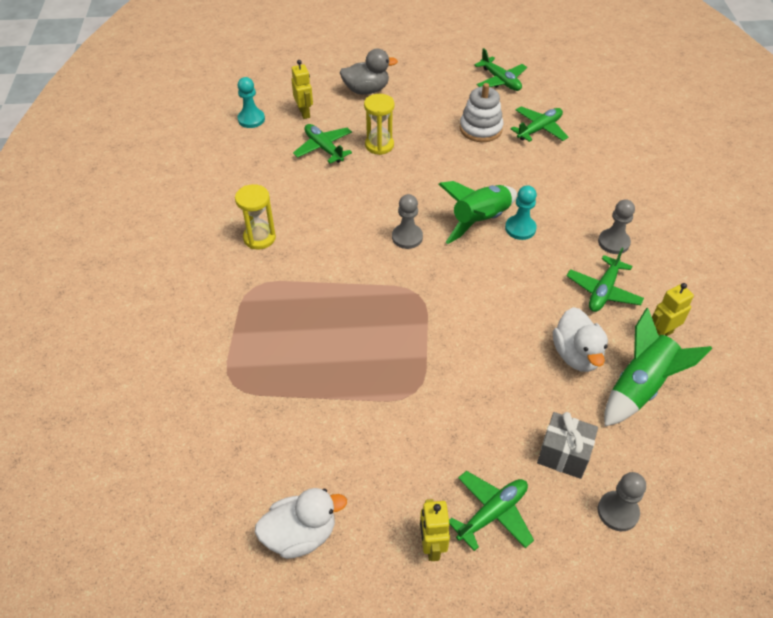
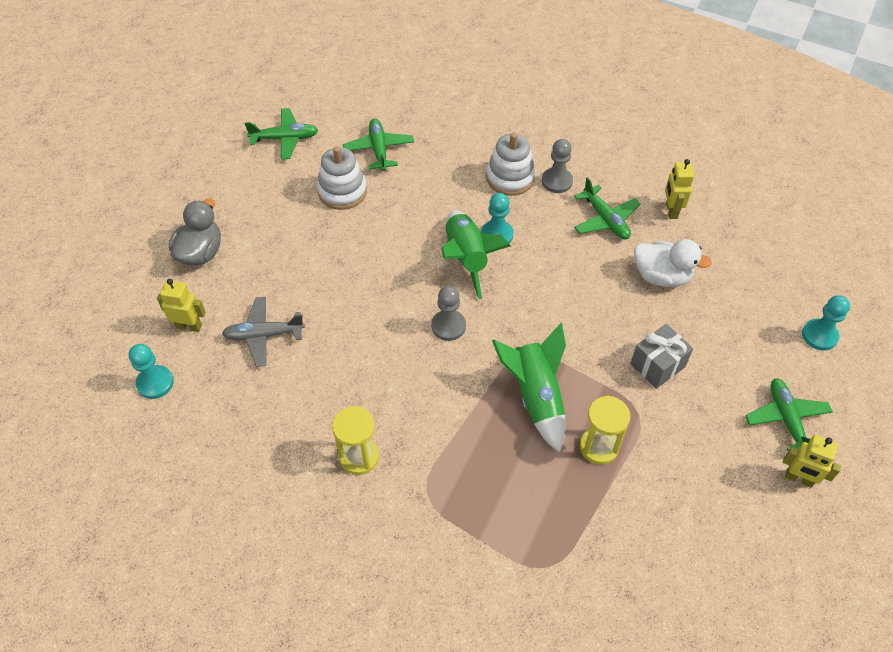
camera: 60 degrees left, 5 degrees up
(300, 534) = (746, 577): white duck -> none
(324, 148) = (264, 335): green plane -> grey plane
(379, 145) = (299, 284): yellow hourglass -> yellow hourglass (599, 447)
(563, 454) = (753, 341): grey gift -> grey gift (657, 365)
(587, 212) = (510, 178): none -> white stacking toy
(618, 512) = (819, 335): grey pawn -> turquoise pawn
(640, 387) = (715, 254): green rocket -> green rocket (536, 396)

